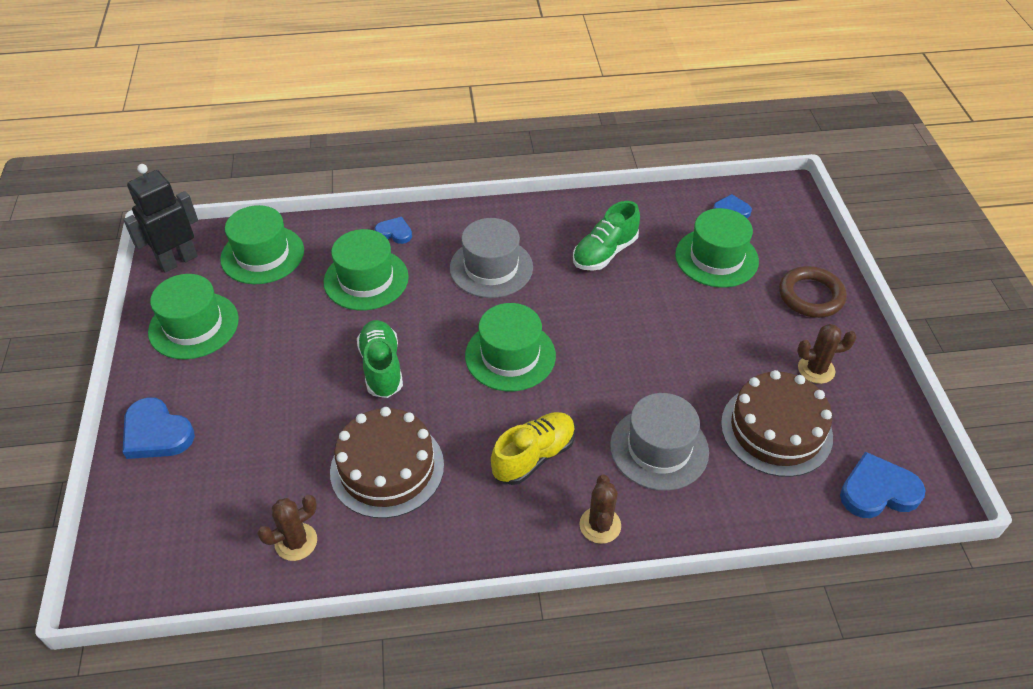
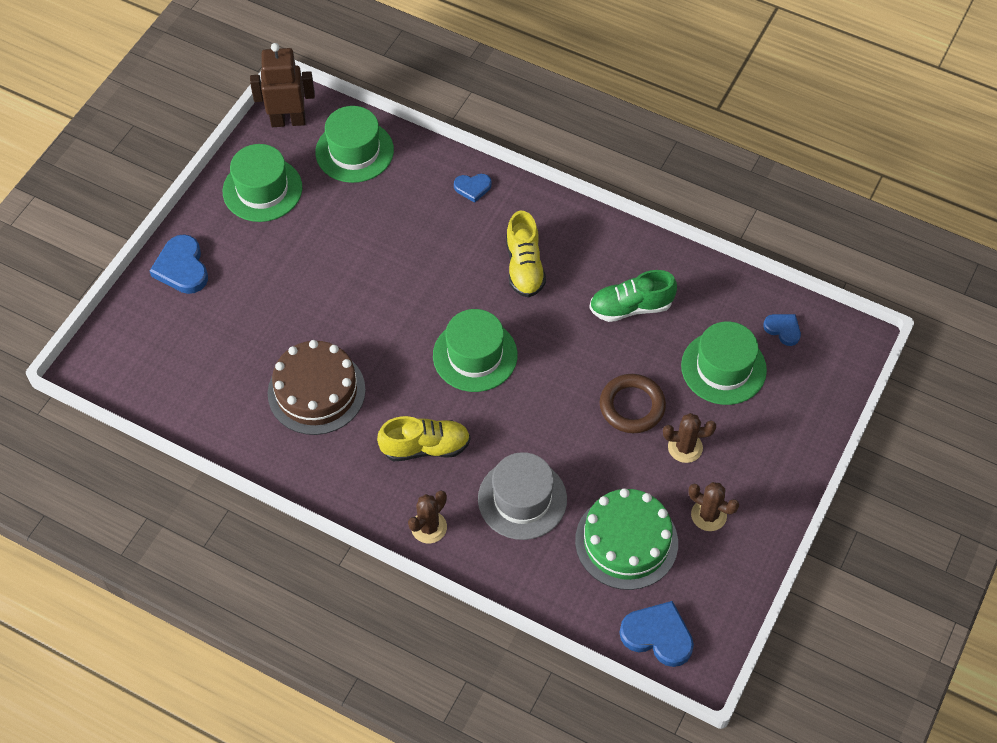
camera: 35 degrees right, 10 degrees up
(178, 260) = (288, 121): black robot -> brown robot
(296, 542) = (219, 408): brown cactus -> brown cactus (685, 447)
(366, 279) = (417, 221): green hat -> none
(382, 367) = (371, 307): green shoe -> none
(394, 232) = (472, 188): blue heart -> blue heart turned 120 degrees clockwise
(491, 267) = (524, 267): grey hat -> yellow shoe
(776, 429) = (626, 541): brown cake -> green cake
(810, 296) = (771, 451): brown ring -> brown ring (632, 406)

